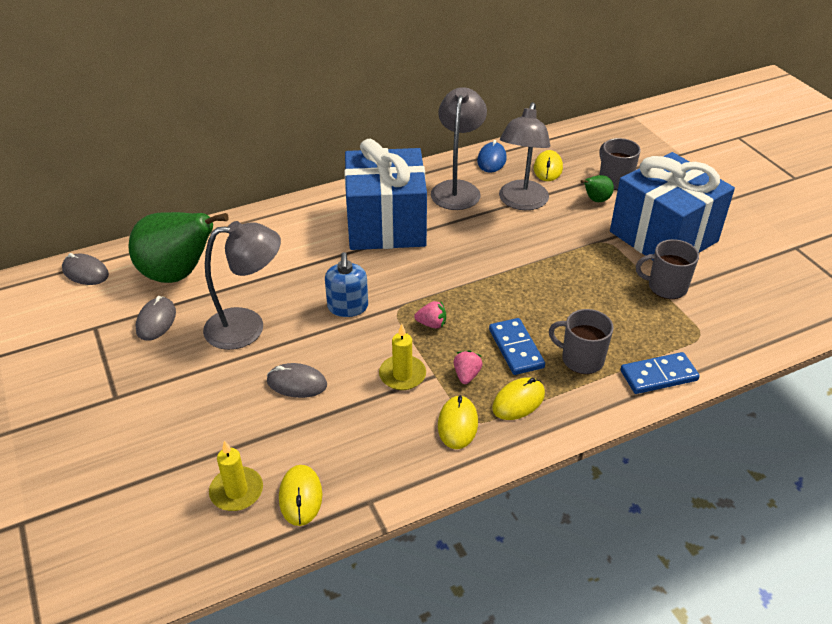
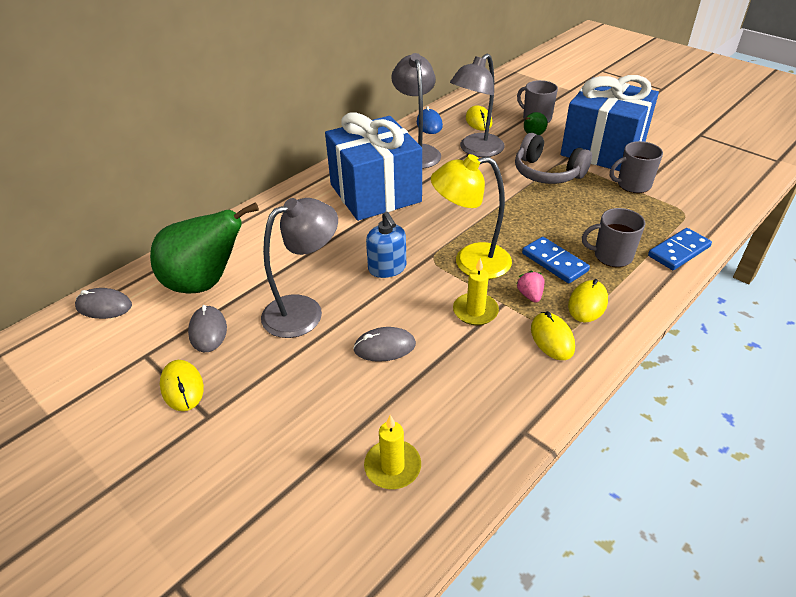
camera: 20 degrees left, 0 degrees up
(300, 496) = (458, 450): yellow mouse -> yellow mouse (182, 387)
(431, 324) = (470, 262): pink strawberry -> yellow lamp
(521, 202) = (476, 150): grey lamp -> grey lamp turned 45 degrees clockwise
(580, 248) = (547, 173): none -> grey headphones

